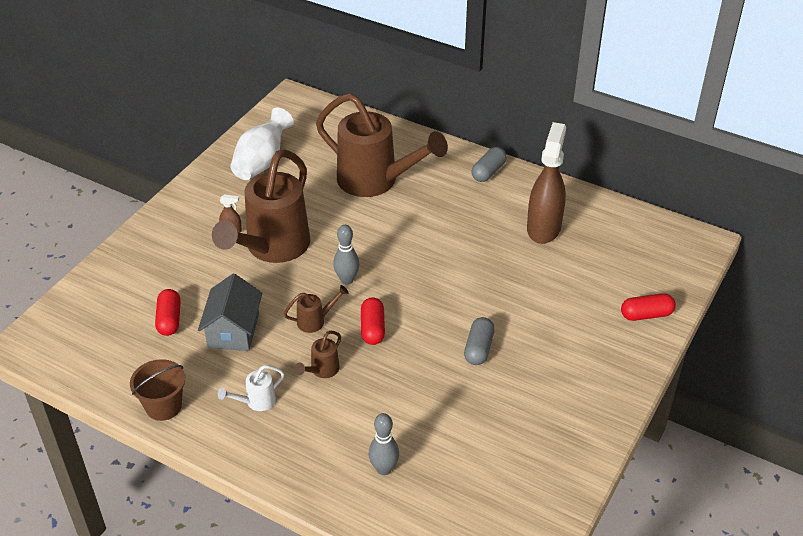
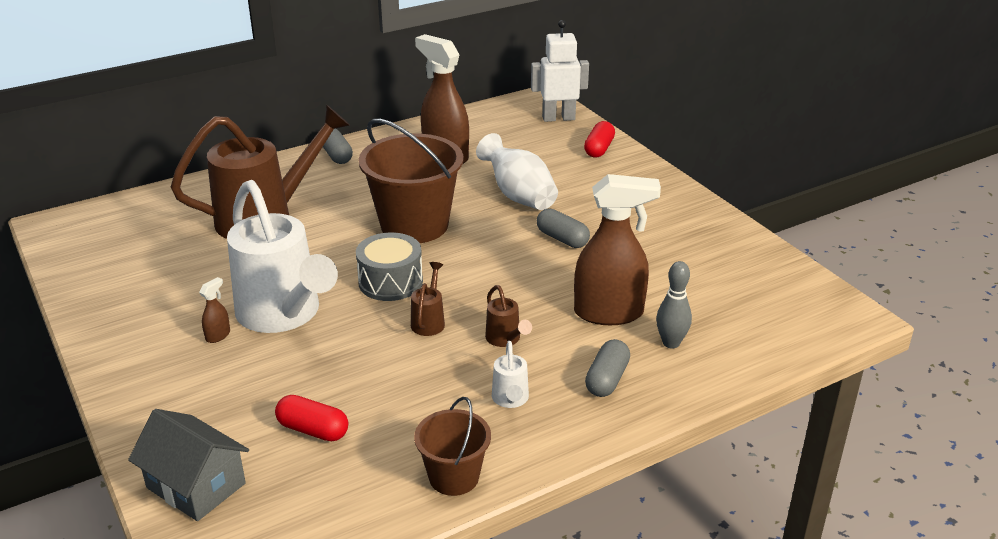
camera: 60 degrees left, 10 degrees down
(233, 330) = (384, 383): grey house -> grey house (196, 485)
(262, 162) = (131, 278): white vase -> white vase (518, 195)
(272, 248) = (283, 315): brown watering can -> white watering can
(313, 446) = (607, 379): none -> grey capsule
(347, 280) = (390, 282): grey bowling pin -> grey drum
(372, 328) = (477, 289): red capsule -> none
(397, 417) = (609, 313): none -> brown spray bottle
(428, 258) = (414, 225): none -> brown bucket
(676, 267) = (558, 118): none -> white robot

